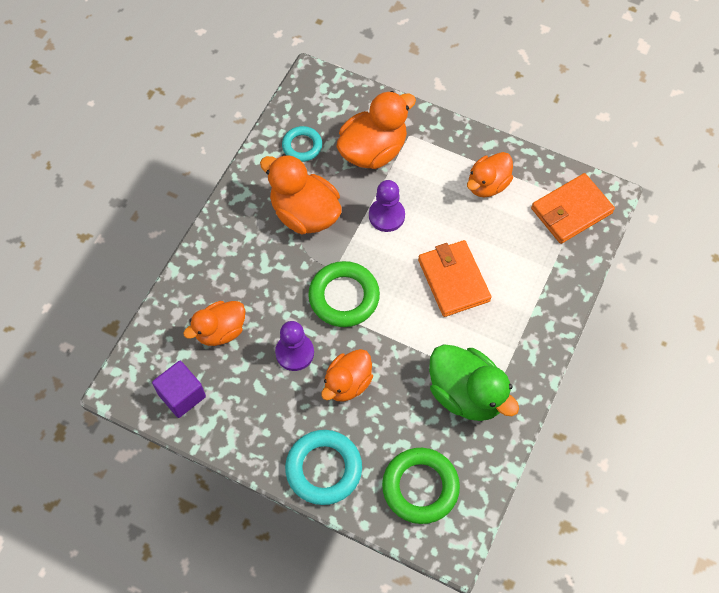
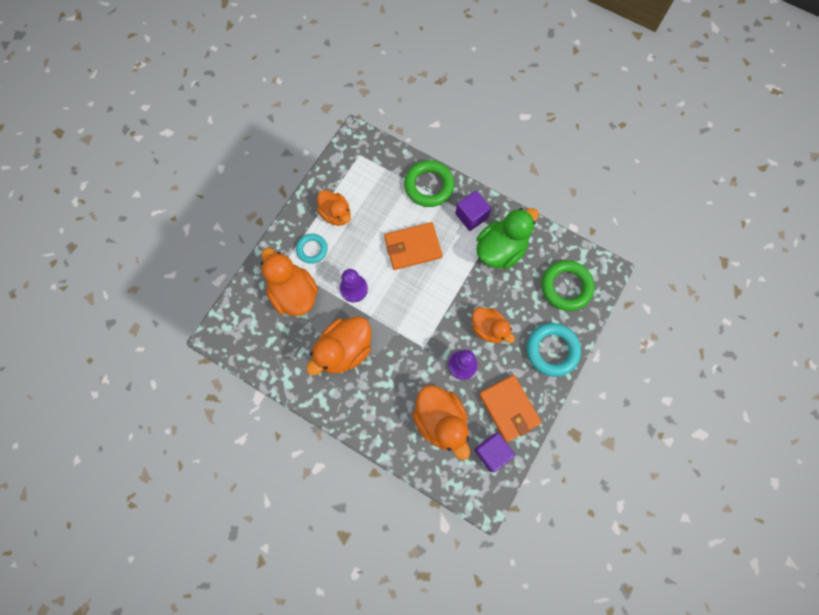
camera: 85 degrees left, 10 degrees up
(220, 331) = (441, 421): orange duck -> orange duck, size x1.52
(302, 146) = (281, 348): turquoise ring -> turquoise ring (312, 249)
(344, 297) = (419, 326): green ring -> green ring (429, 186)
(512, 352) = (471, 216): none -> purple cube
(571, 211) = (364, 161): orange wallet -> orange wallet (509, 408)

